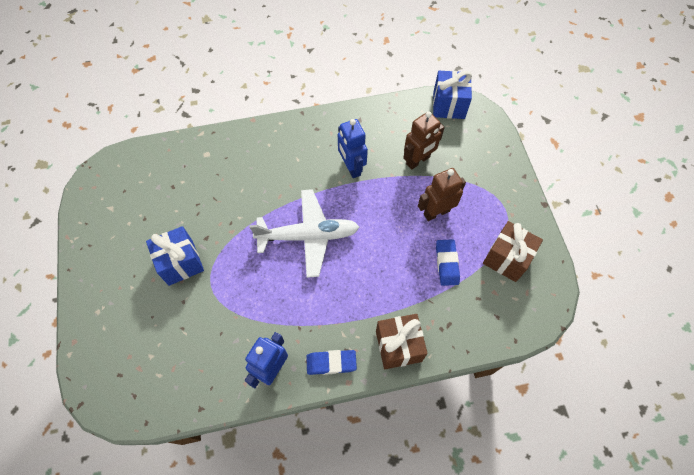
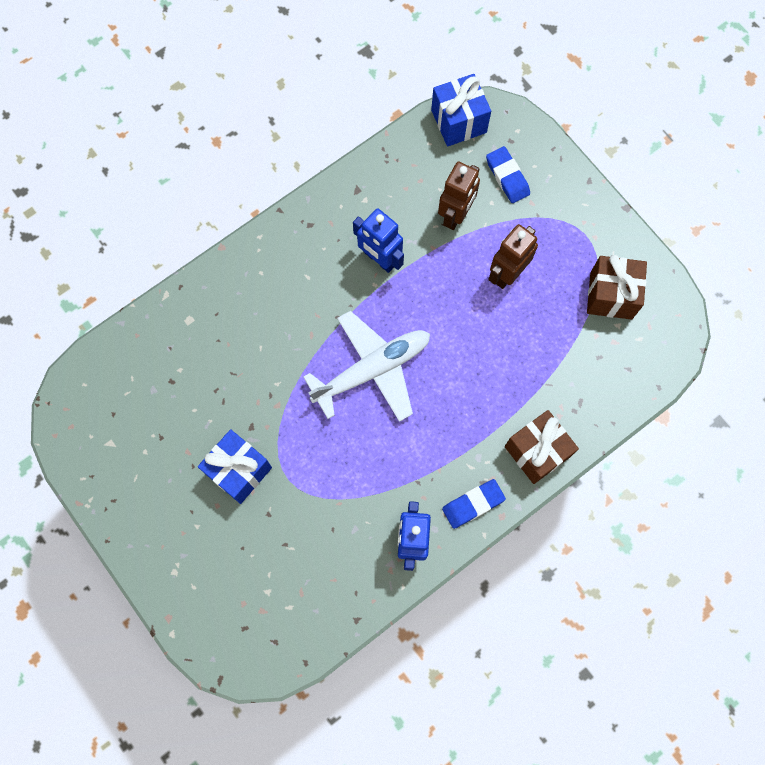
camera: 25 degrees left, 10 degrees up
(447, 263) = (547, 332): blue eraser -> blue eraser (507, 177)

